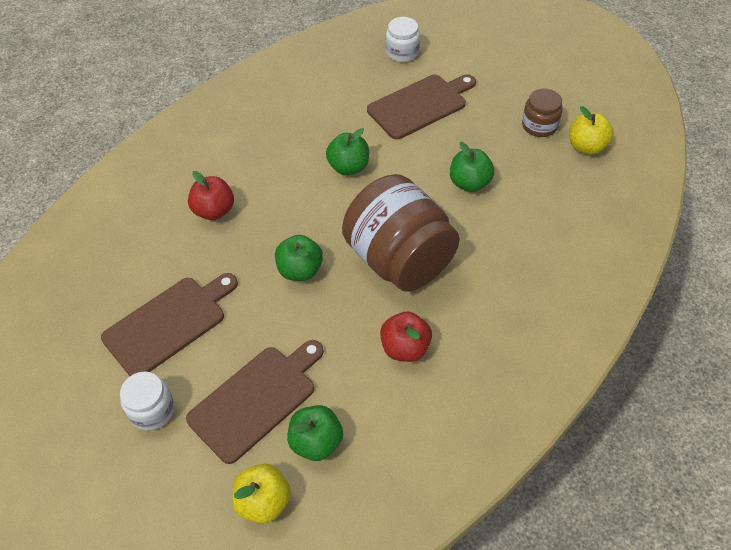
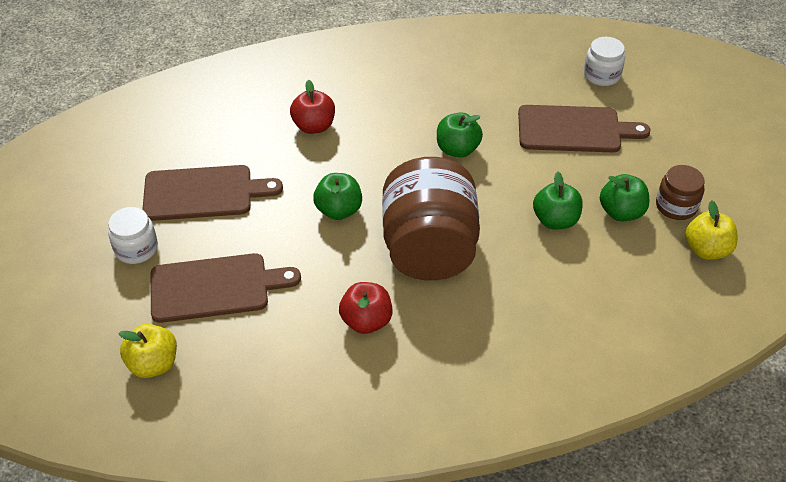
camera: 35 degrees right, 5 degrees down
(316, 442) = (230, 347): green apple -> green apple (621, 212)

